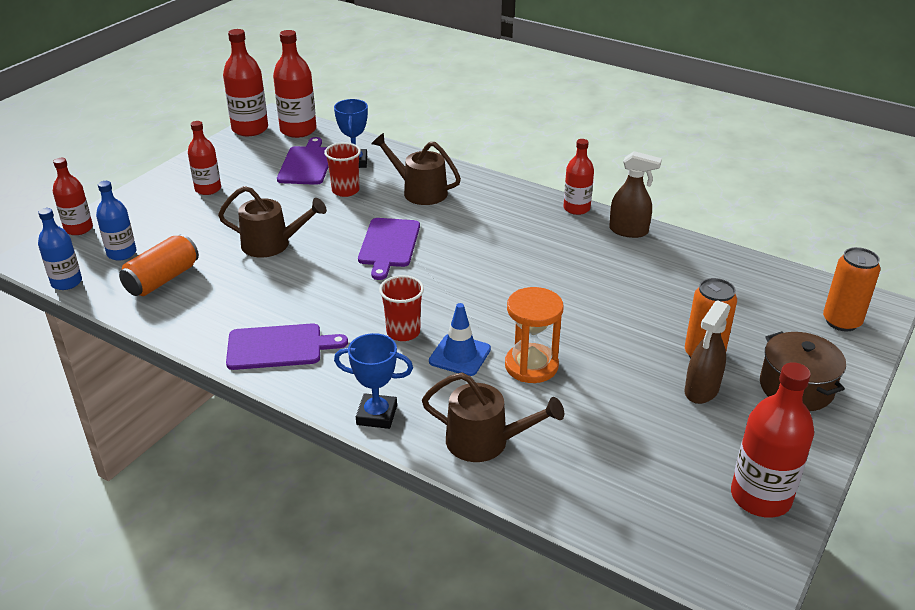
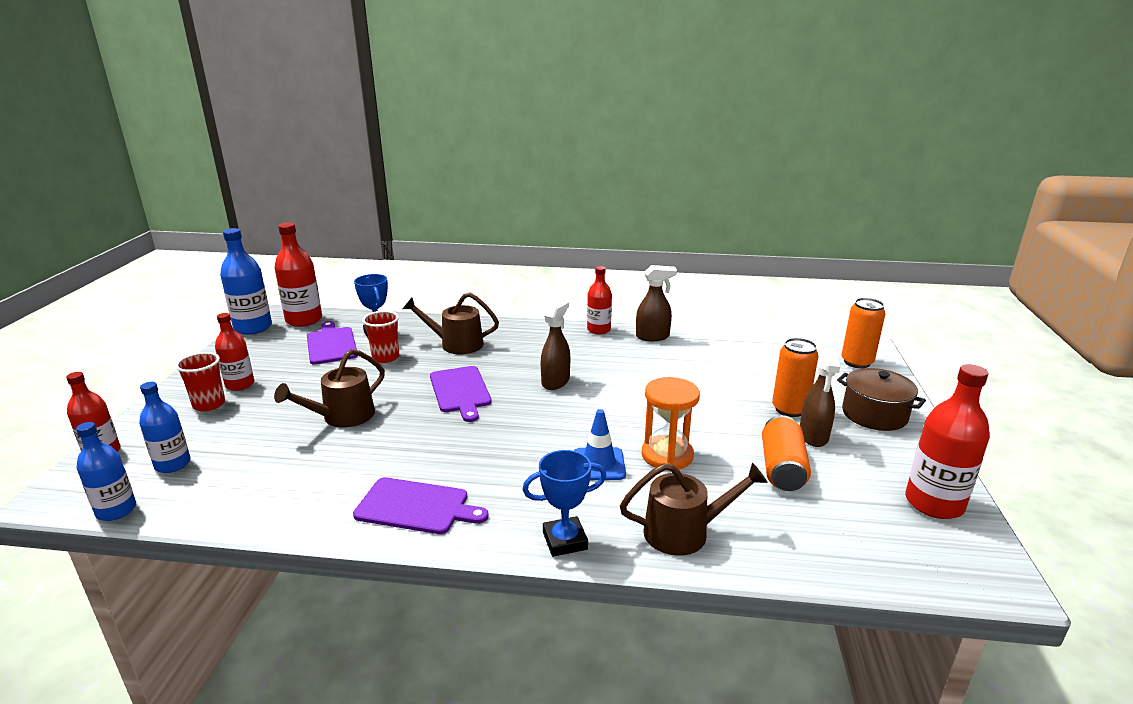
camera: 25 degrees left, 10 degrees down
(162, 279) = (239, 477): orange can -> orange can (782, 468)
(250, 129) = (253, 328): red bottle -> blue bottle
(272, 244) = (343, 417): brown watering can -> brown watering can turned 150 degrees clockwise
(279, 347) = (416, 507): purple cutting board -> purple cutting board turned 45 degrees clockwise
(403, 332) = (531, 459): red cup -> red cup (209, 404)
(485, 258) = (555, 381): none -> brown spray bottle

